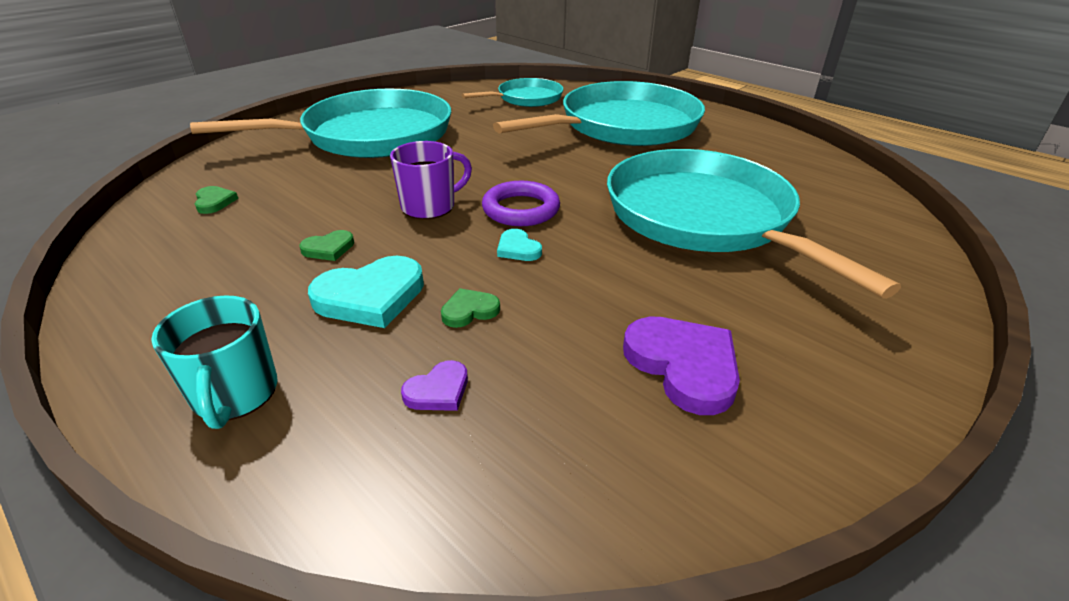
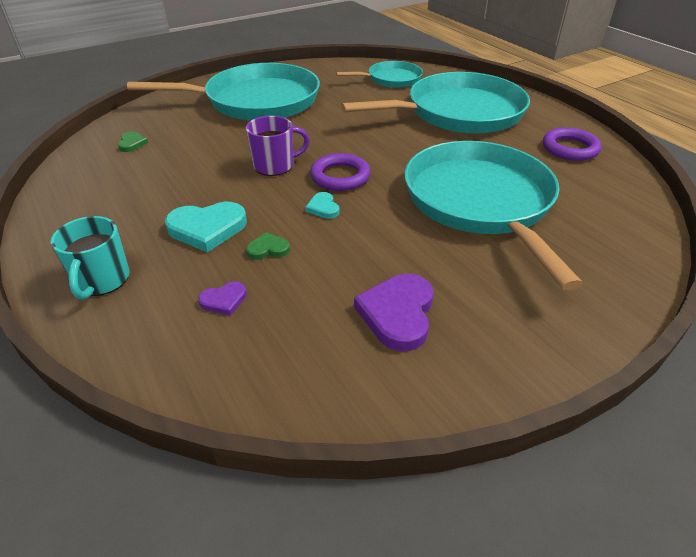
camera: 15 degrees right, 5 degrees up
(329, 248) = (193, 189): green heart -> none
(683, 366) = (397, 314): purple heart -> purple heart turned 150 degrees counterclockwise
(764, 150) = (570, 148): none -> purple ring

